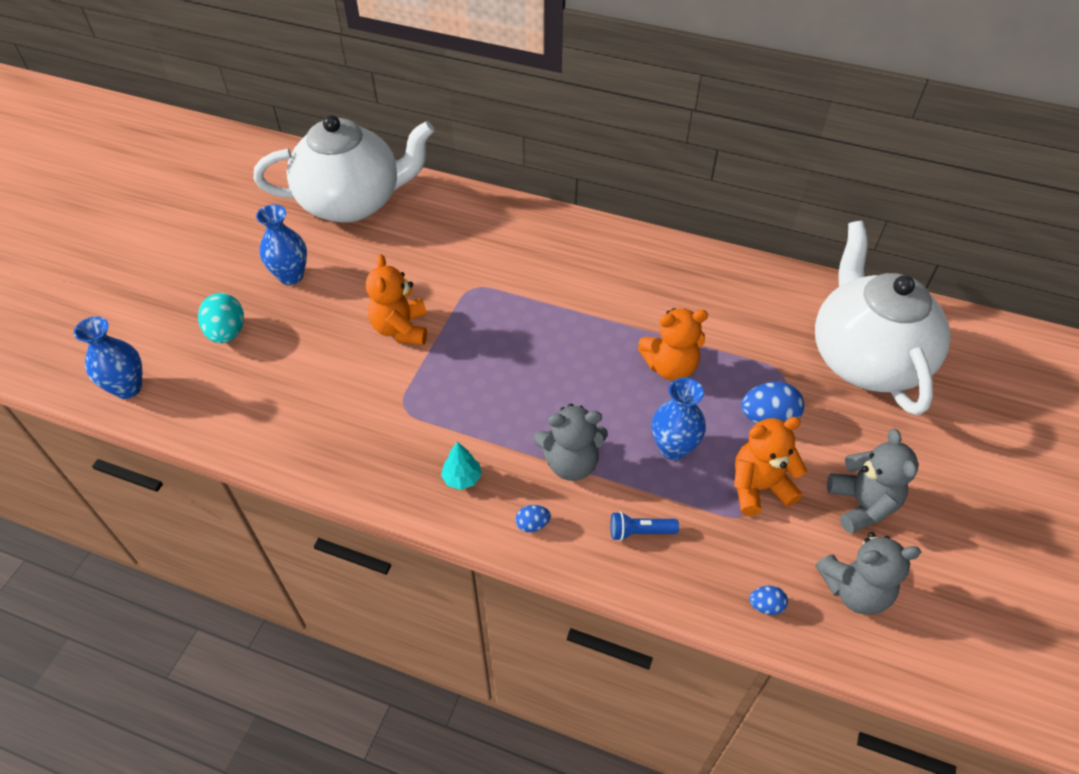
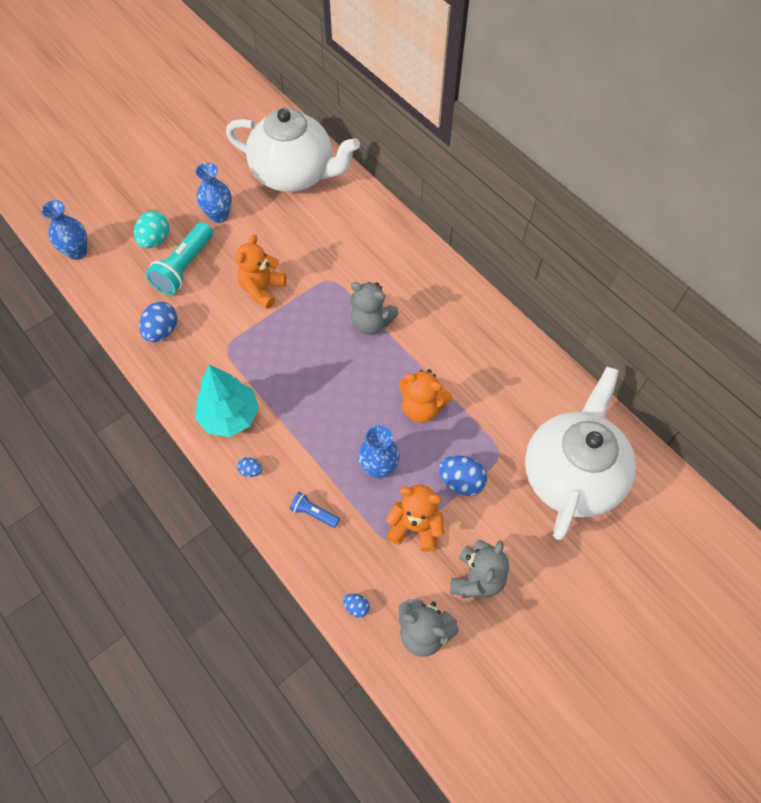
camera: 30 degrees right, 10 degrees up
(286, 346) = (184, 267): none -> turquoise flashlight
(307, 426) = (162, 331): none -> blue egg
(462, 478) = (229, 416): turquoise tree -> turquoise tree, size x2.13
(571, 463) = (304, 442): grey teddy bear -> grey teddy bear (371, 323)

